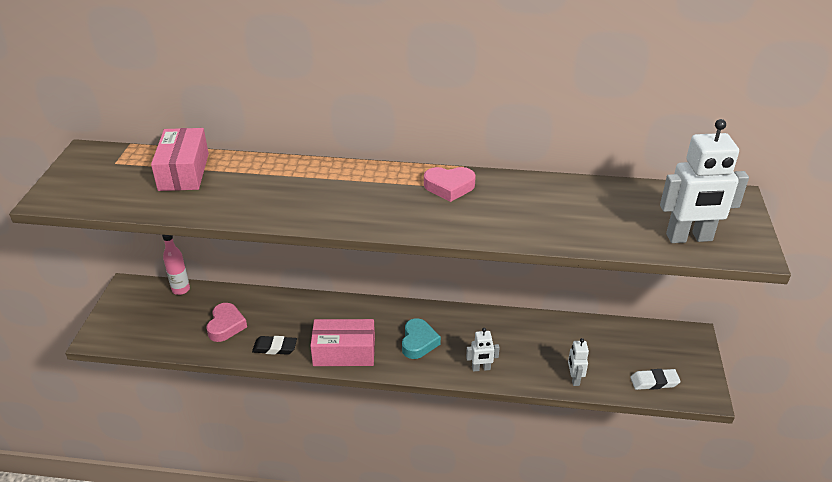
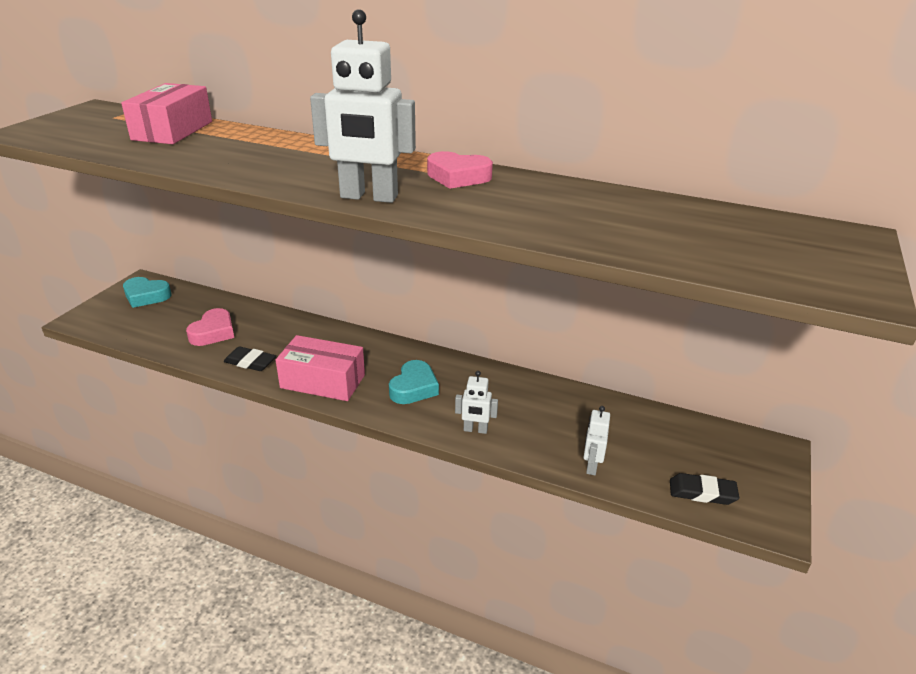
camera: 15 degrees right, 5 degrees down
(142, 301) = (146, 296): none -> turquoise heart
(181, 289) = (191, 293): pink bottle -> none
(654, 382) = (702, 492): white eraser -> black eraser
(689, 238) = (764, 264): white robot -> white robot (369, 197)

